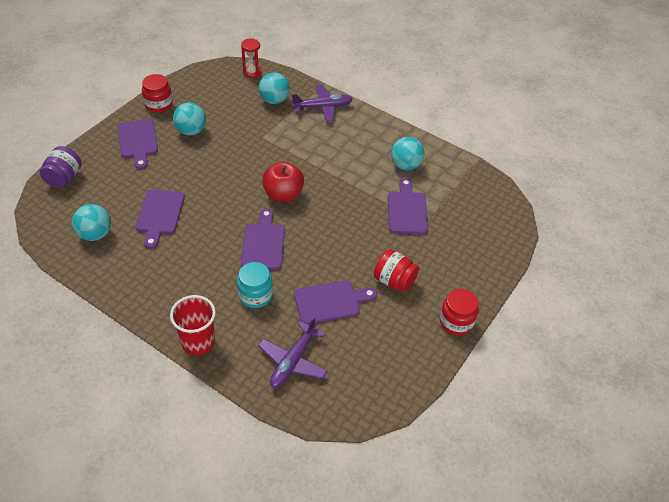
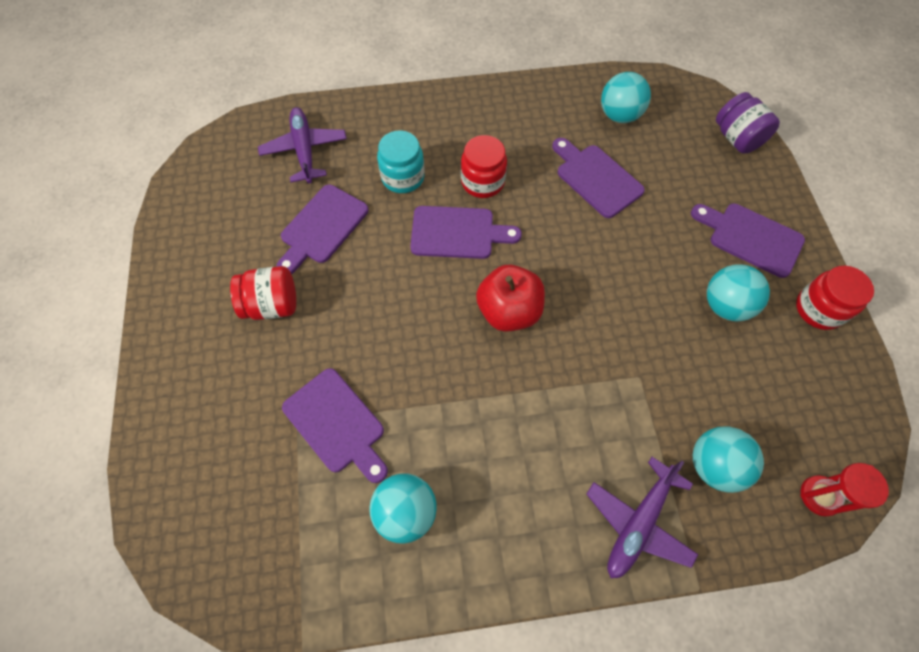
camera: 140 degrees right, 15 degrees up
(198, 342) = (405, 105): red cup -> none
(263, 244) = (457, 233): purple cutting board -> purple cutting board turned 45 degrees counterclockwise
(456, 322) = (163, 310): red jar -> red jar (482, 182)

